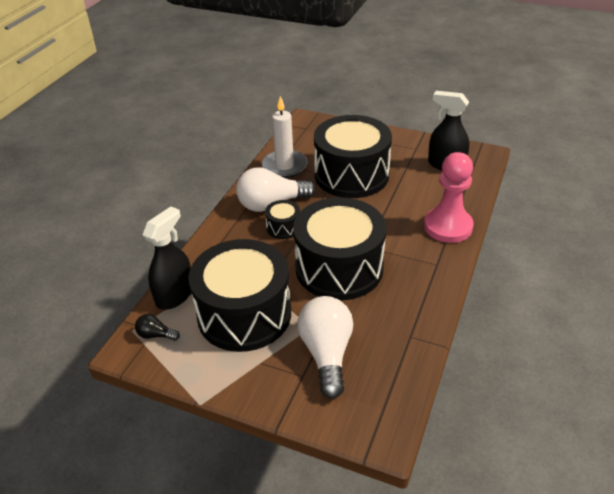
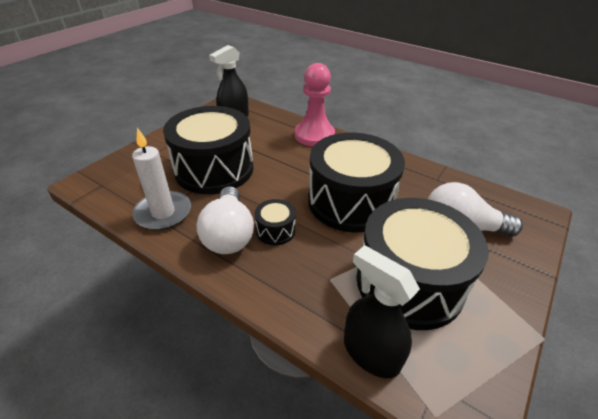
camera: 80 degrees left, 0 degrees up
(156, 335) = (444, 382): black light bulb -> none

